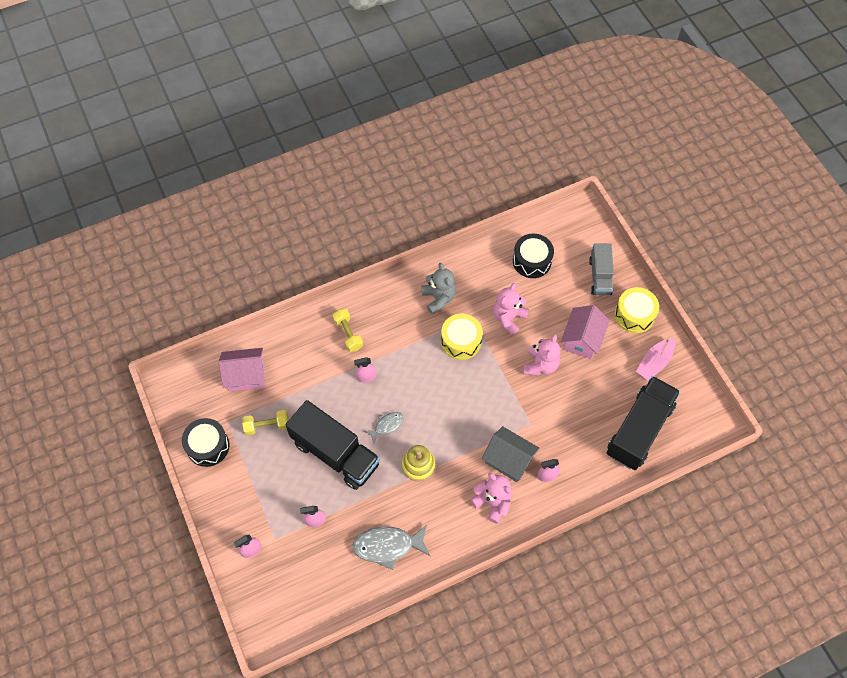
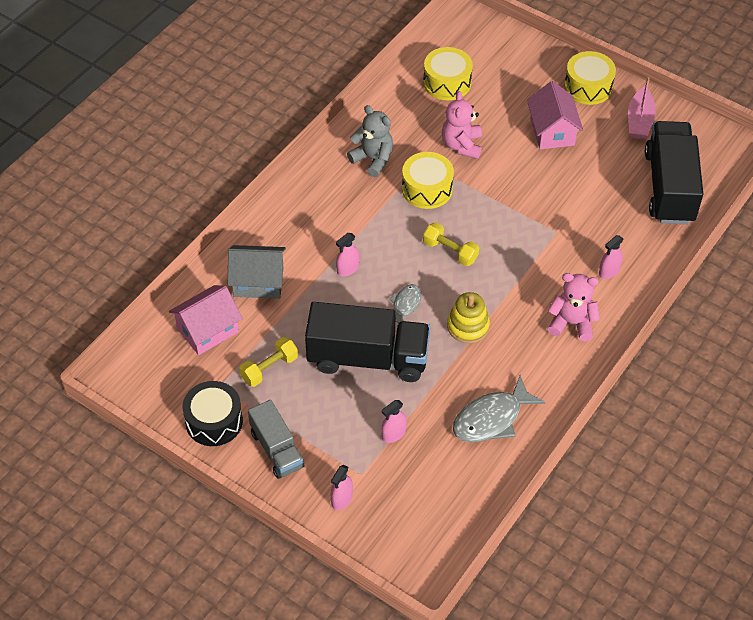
camera: 30 degrees left, 10 degrees down
(348, 334) = (297, 237): yellow dumbbell -> yellow dumbbell (450, 251)
(508, 460) = (559, 276): grey house -> grey house (258, 282)
(532, 261) = (447, 83): black drum -> yellow drum
(540, 365) = (527, 174): pink teddy bear -> none
(600, 276) = (527, 67): grey truck -> grey truck (277, 449)

